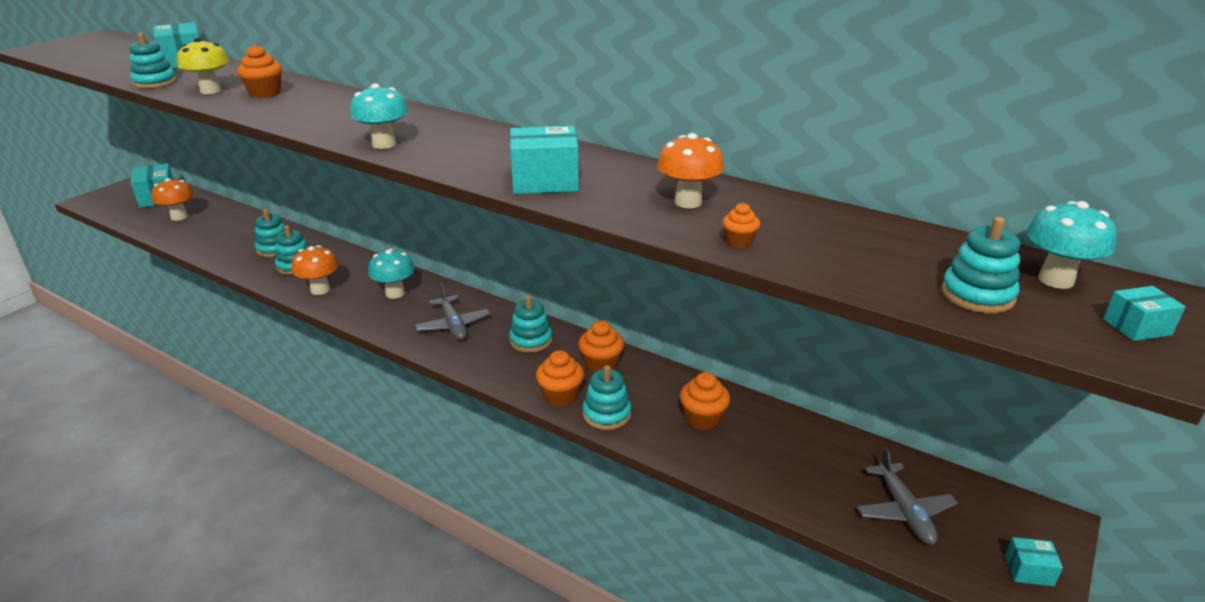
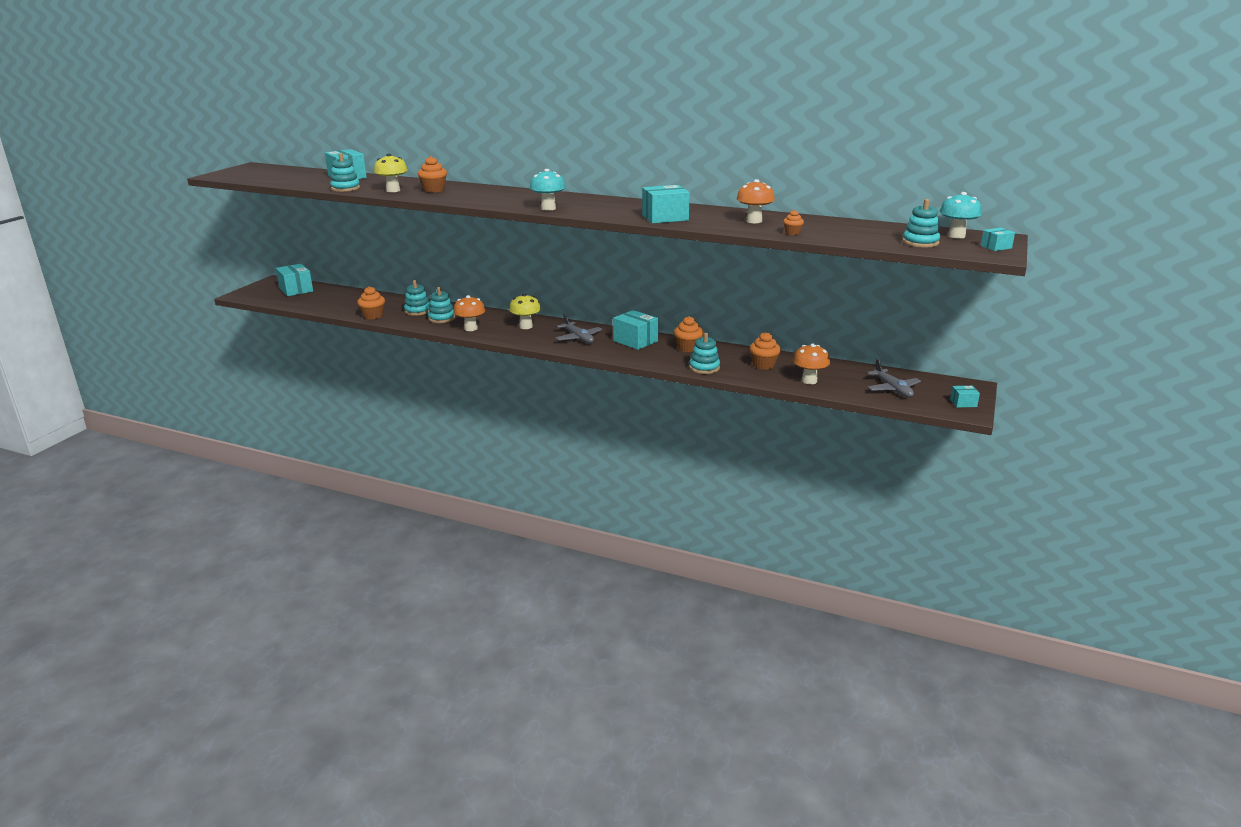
camera: 10 degrees left, 5 degrees down
(179, 217) = (325, 299): orange mushroom -> orange mushroom (809, 381)
(395, 293) = (526, 326): turquoise mushroom -> yellow mushroom
(531, 340) = (635, 341): turquoise stacking toy -> turquoise box
(560, 396) = (671, 363): orange cupcake -> orange cupcake (373, 316)

